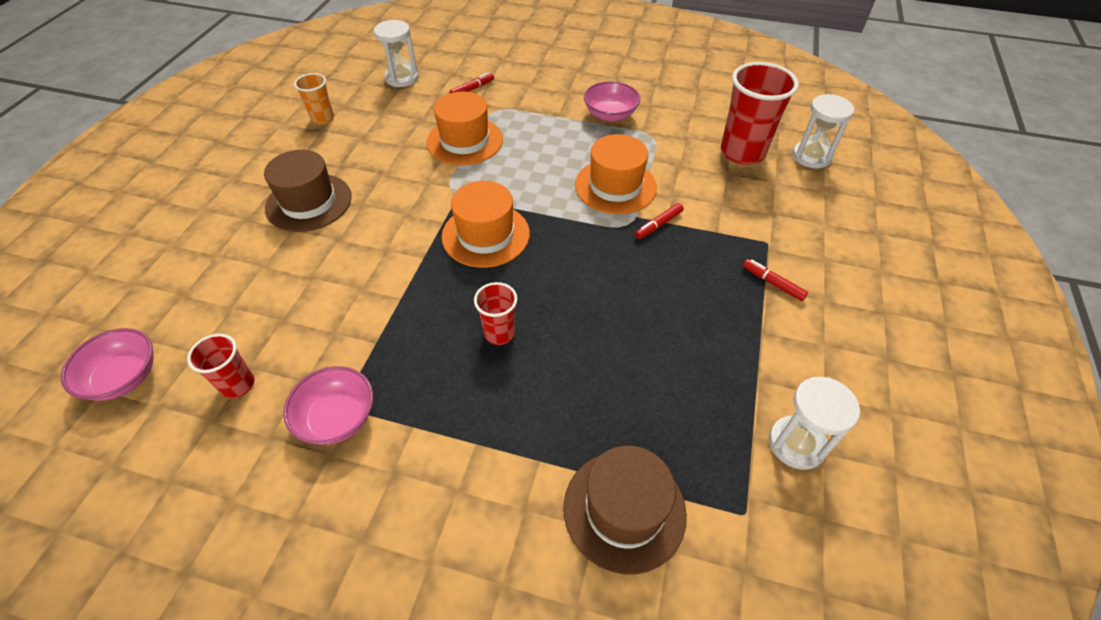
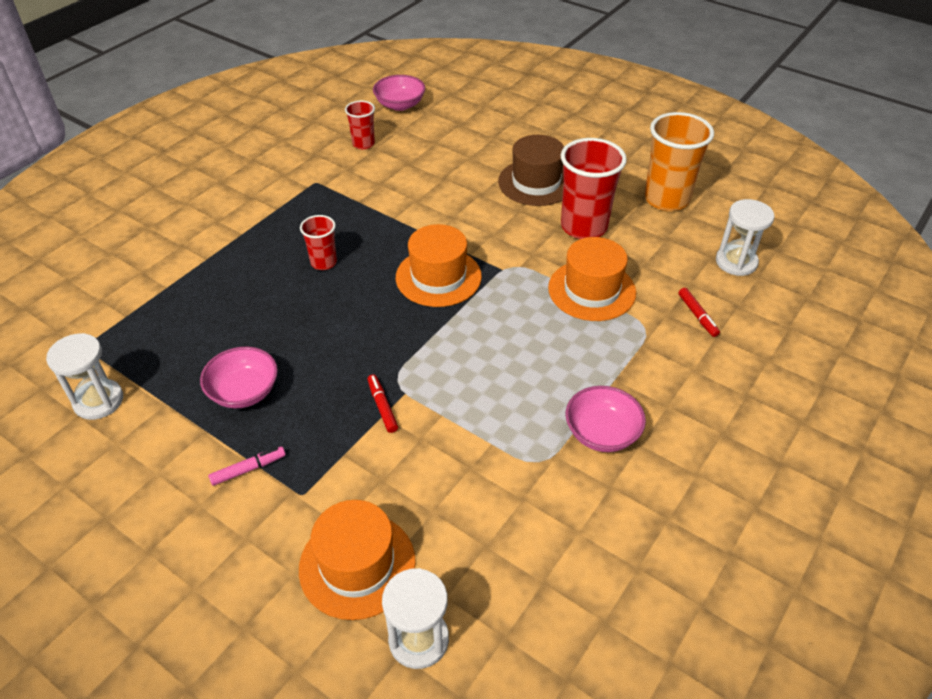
camera: 110 degrees right, 5 degrees down
(322, 118) = (666, 199): orange cup -> orange cup, size x1.87
(337, 418) = (308, 179): pink bowl -> pink bowl (244, 392)
(615, 186) = (461, 391): orange hat -> orange hat (357, 565)
(624, 510) = (141, 288): brown hat -> none
(742, 152) = (464, 551): red cup -> red cup (584, 227)
(773, 283) = (248, 469): red marker -> pink marker

